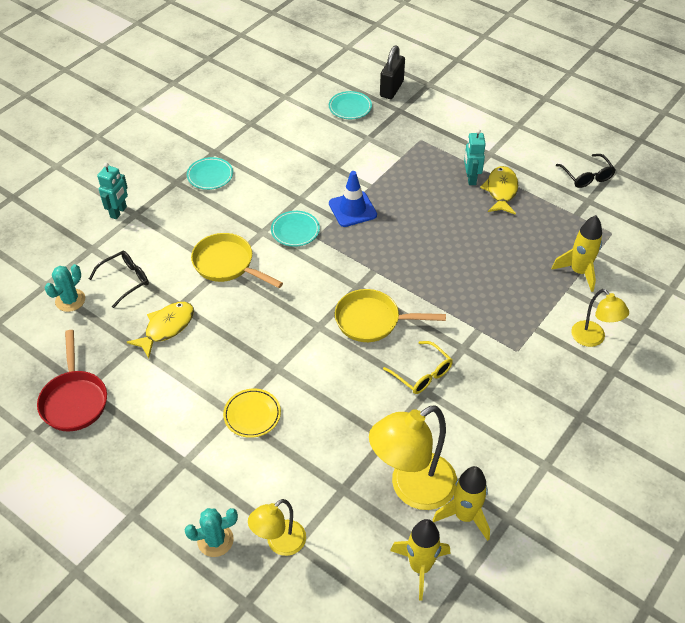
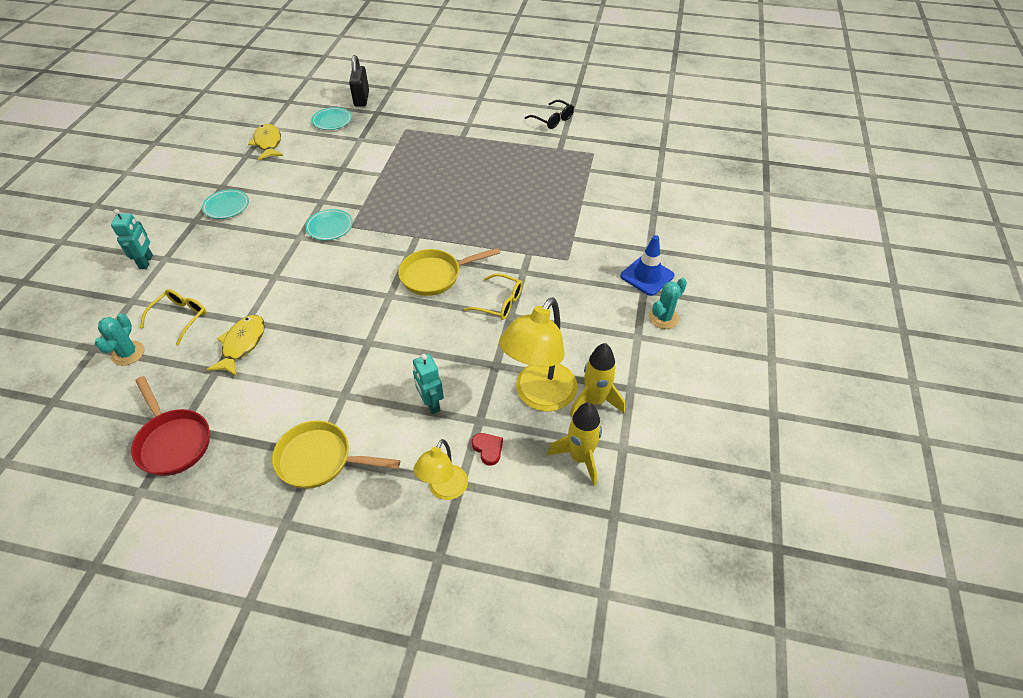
camera: 25 degrees left, 0 degrees up
(125, 280) = (180, 318): black glasses -> yellow glasses
(215, 540) = (381, 513): turquoise cactus -> turquoise cactus (663, 318)
(227, 264) = (278, 273): yellow pan -> yellow pan (320, 460)
(252, 415) = (363, 389): yellow plate -> none
(337, 521) = (488, 449): none -> red heart
(352, 209) = (373, 196): blue traffic cone -> blue traffic cone (647, 276)
(471, 178) = (462, 146): turquoise robot -> turquoise robot (431, 404)
(501, 191) = (491, 148): yellow fish -> yellow fish (268, 143)
(578, 272) = (584, 187): yellow rocket -> none
(593, 339) = (621, 231): yellow lamp -> none

